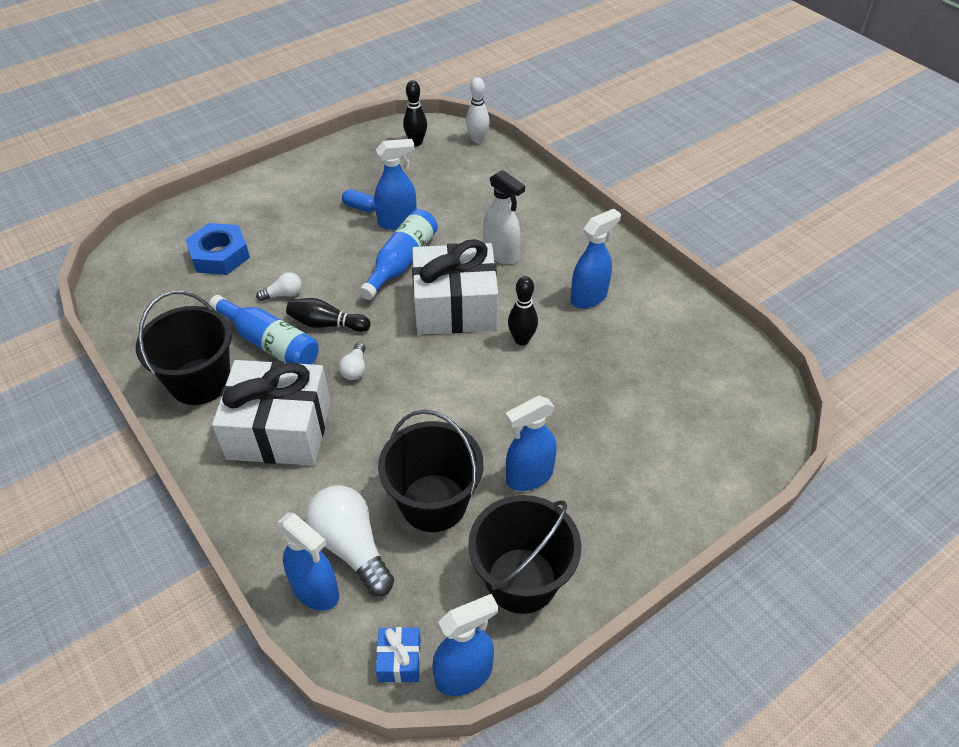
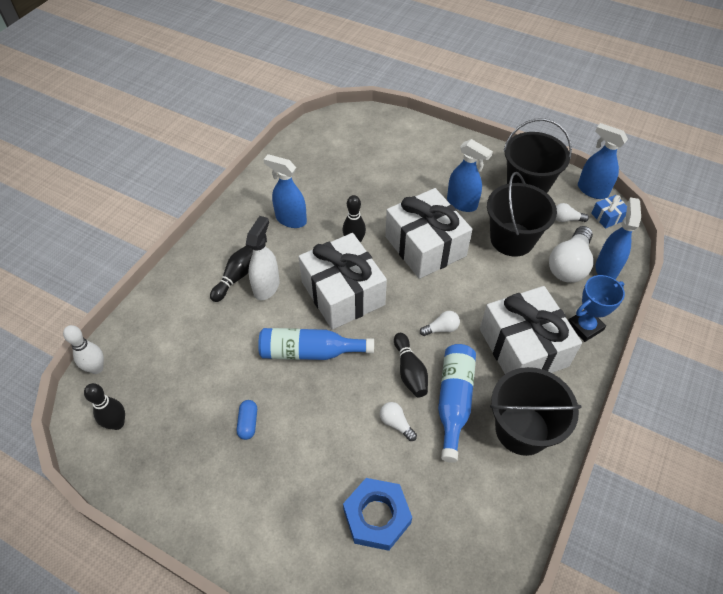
camera: 115 degrees left, 5 degrees up
(257, 507) = (585, 327): none -> blue trophy
(397, 221) = (256, 380): blue spray bottle -> none
(429, 594) = (566, 219): none -> white light bulb
(477, 403) = (425, 246): none -> white gift
(527, 236) = (236, 277): none -> black bowling pin

